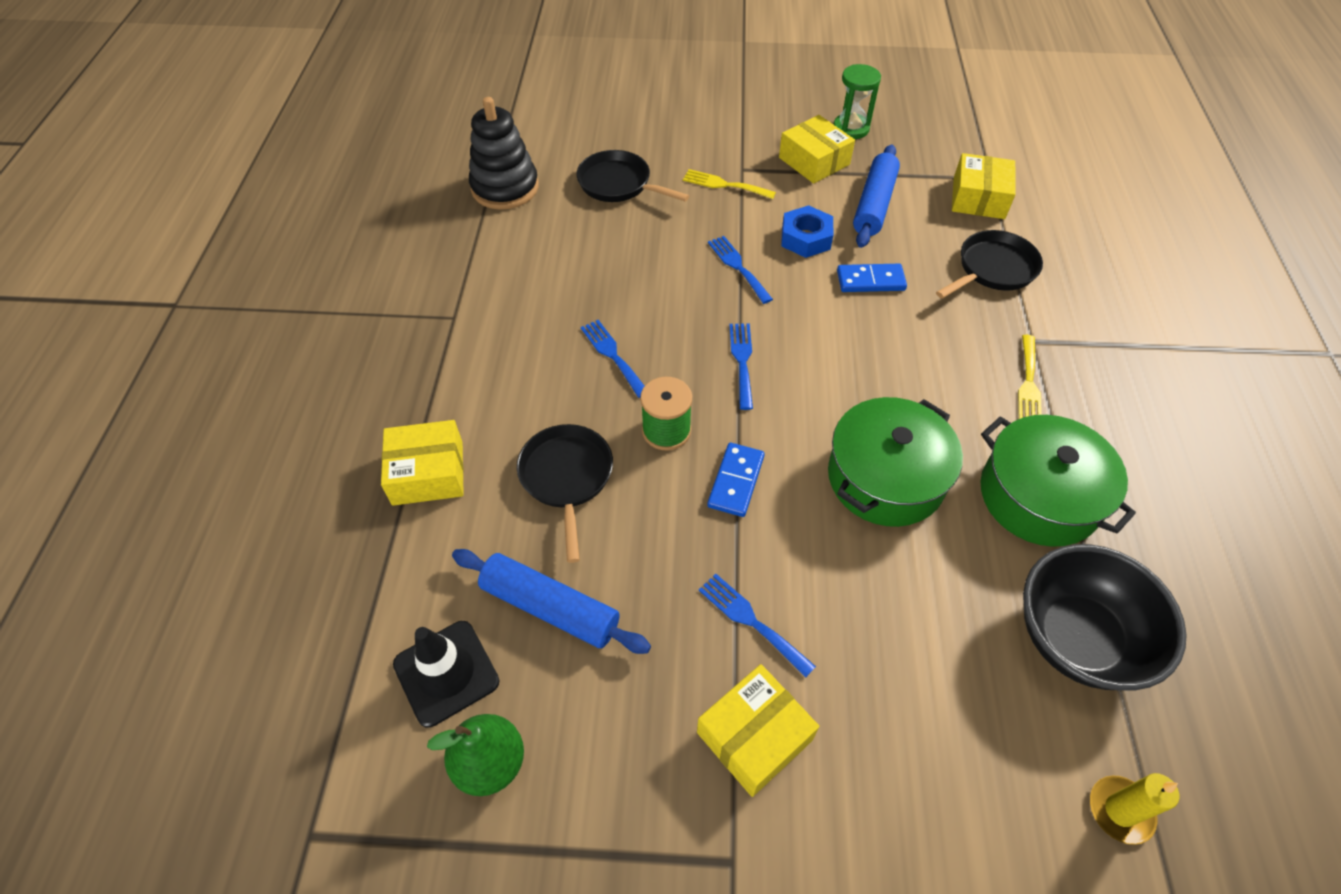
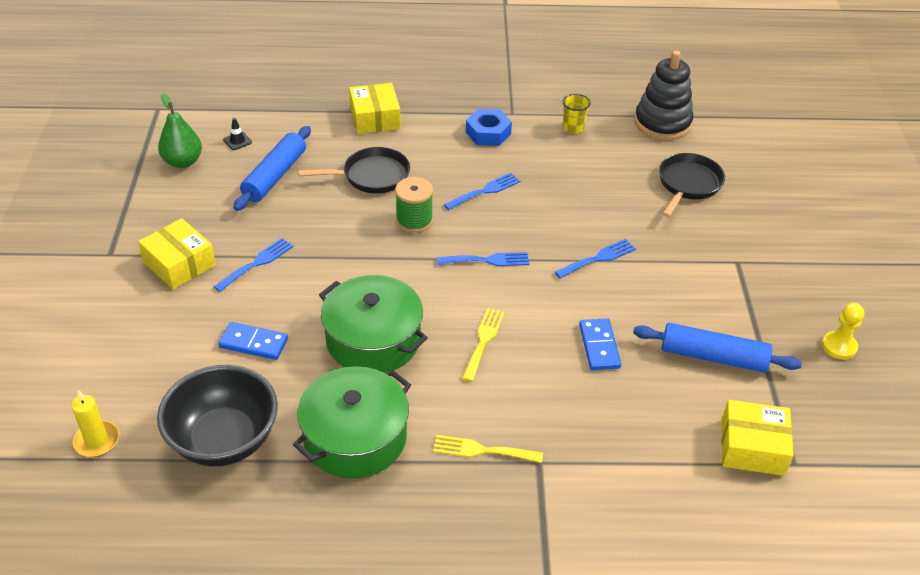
camera: 85 degrees right, 10 degrees down
(446, 673) = (237, 141): black traffic cone -> black traffic cone, size x0.46
(498, 263) = (573, 128): none -> yellow cup
(724, 185) = (709, 250): yellow fork -> yellow fork (483, 341)
(736, 481) = (369, 256): blue domino -> blue domino (253, 343)
(805, 238) = (648, 303): blue nut -> blue nut (488, 133)
(814, 161) = (769, 314): yellow box -> none
(851, 128) = (839, 346): green hourglass -> yellow pawn
(993, 269) = (636, 444): black pan -> none

